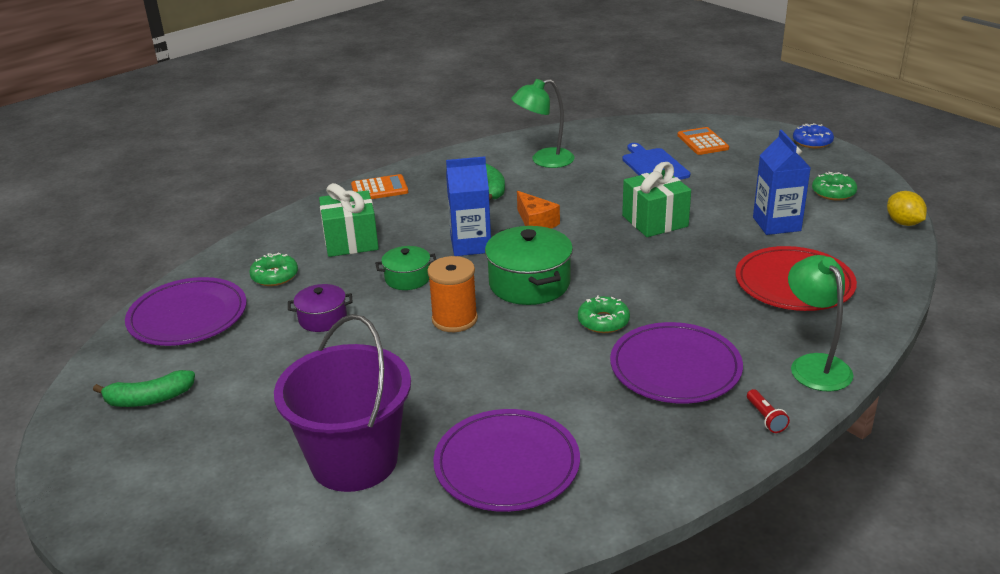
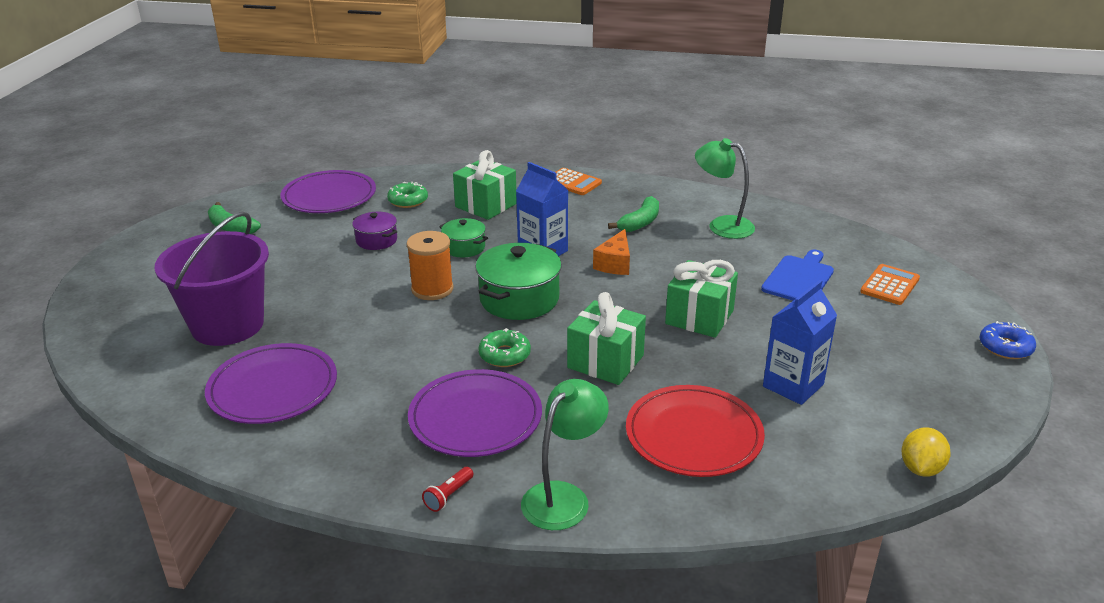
camera: 50 degrees right, 0 degrees up
(666, 281) = (605, 361): none -> green gift
(833, 192) = (914, 398): green donut -> none

